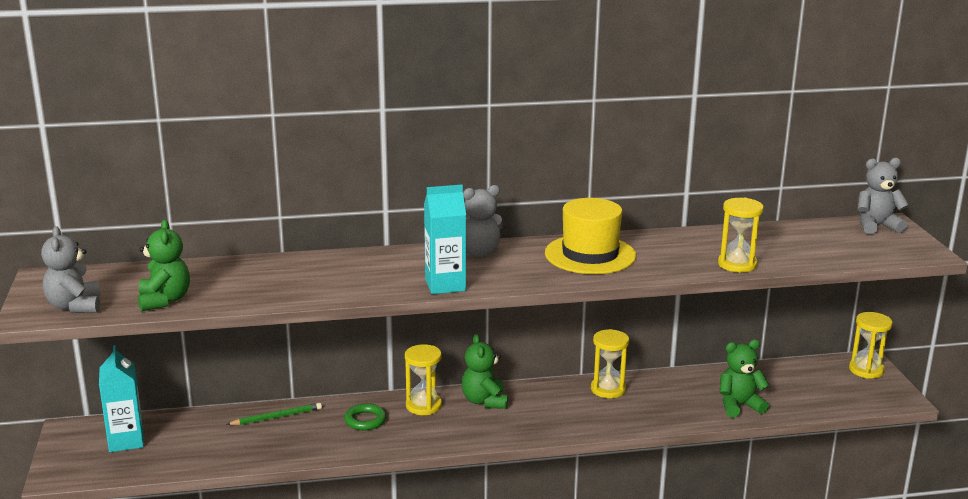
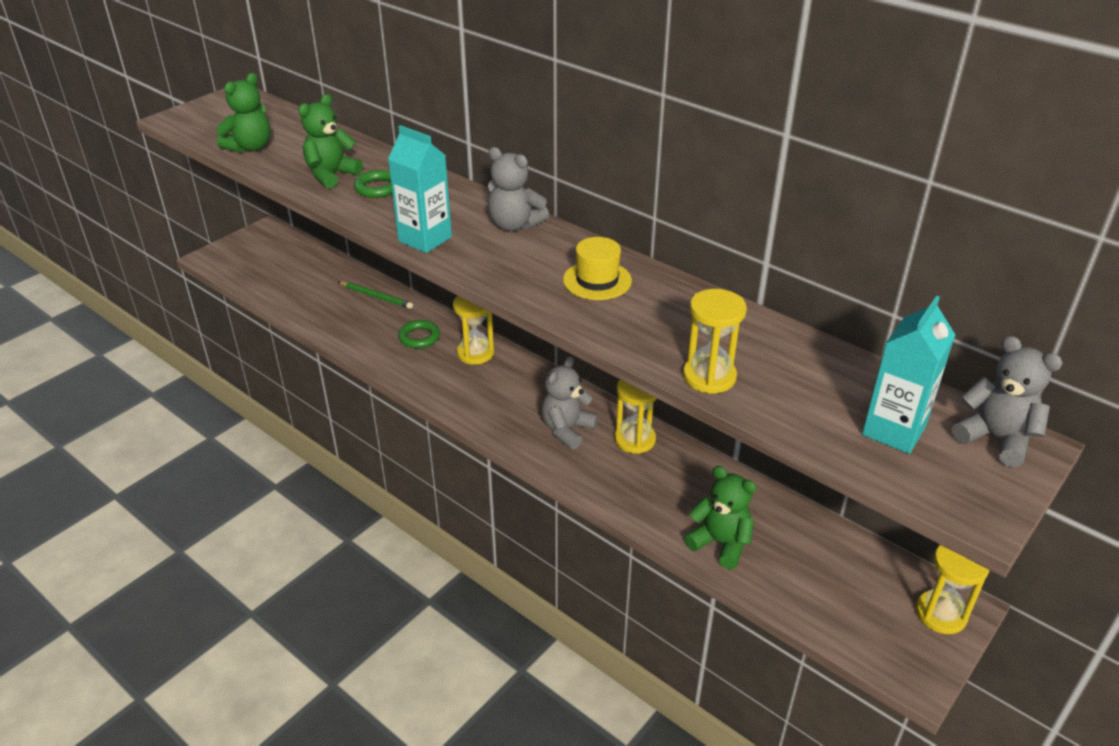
camera: 50 degrees right, 15 degrees up
(75, 306) = (204, 125): grey teddy bear -> grey teddy bear (567, 429)
(126, 441) = (276, 257): turquoise carton -> turquoise carton (893, 431)
(338, 277) = (377, 188): none -> green ring
(484, 401) = (522, 380): green teddy bear -> green teddy bear (331, 175)
(590, 255) = (597, 280): yellow hat -> yellow hat, size x0.61

